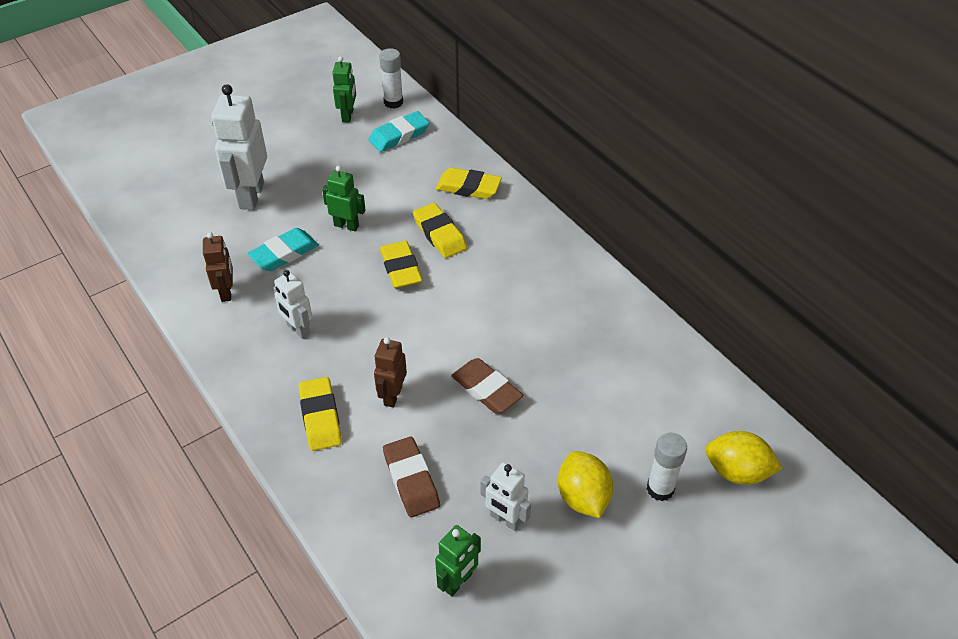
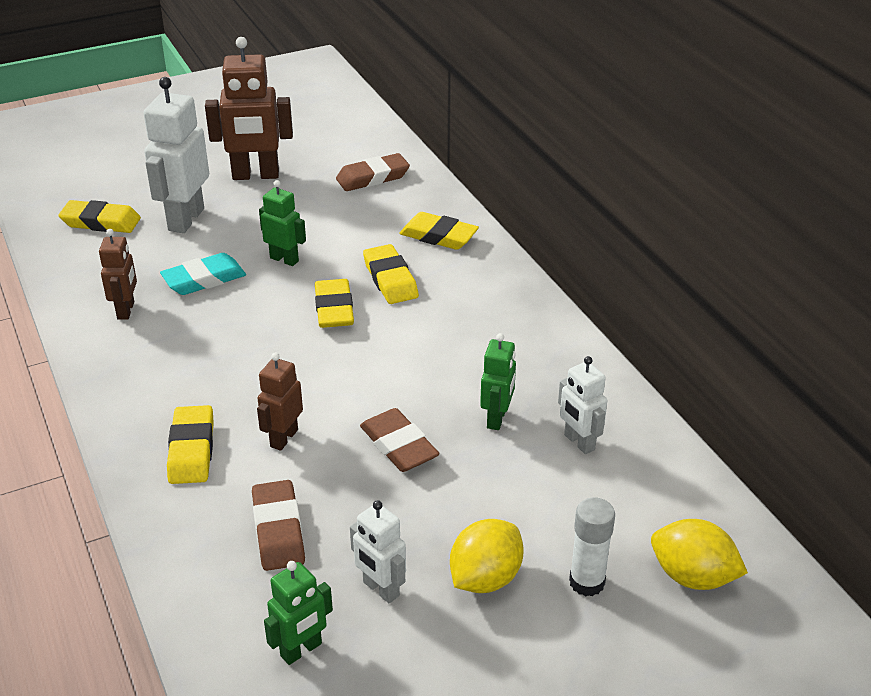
camera: 10 degrees right, 10 degrees down
(178, 207) = (101, 222): none -> yellow eraser
(298, 330) = (195, 357): white robot -> white robot (579, 442)
(299, 144) = (255, 175): none -> brown robot
(348, 116) = (320, 153): green robot -> green robot (497, 418)
(393, 102) = (376, 145): white glue stick -> none
(399, 135) = (373, 177): turquoise eraser -> brown eraser
(583, 497) = (485, 578): yellow lemon -> yellow lemon turned 45 degrees clockwise

